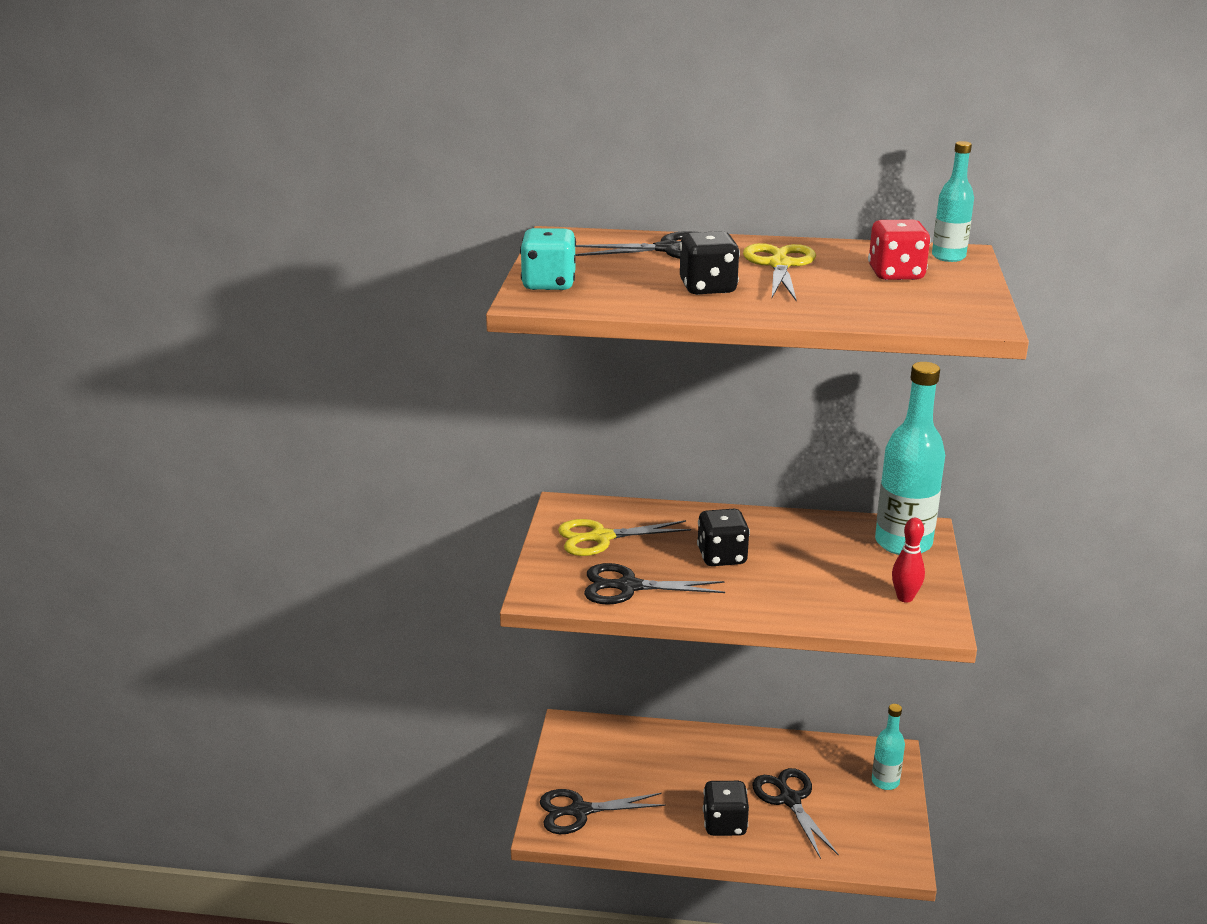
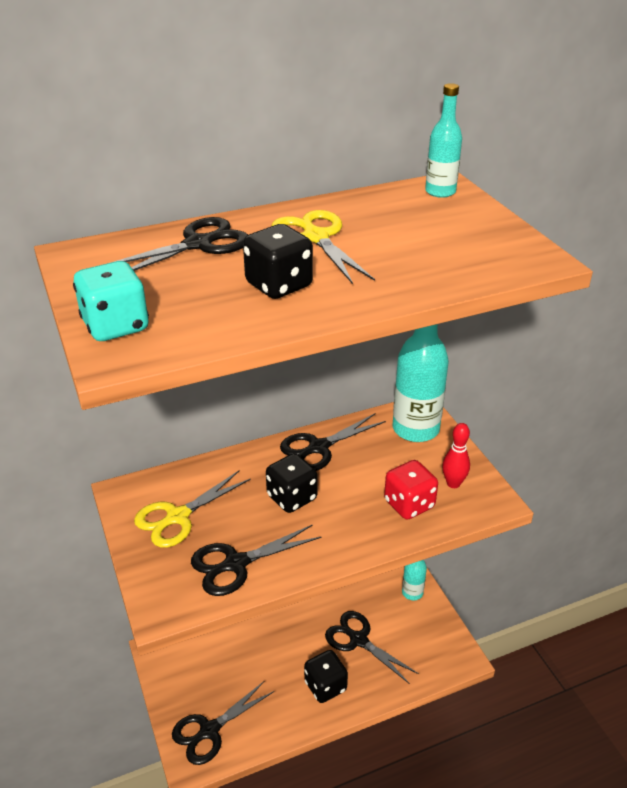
camera: 30 degrees left, 10 degrees up
(782, 527) = (319, 447): none -> black scissors
(896, 274) = (420, 223): red dice -> red dice (409, 504)

